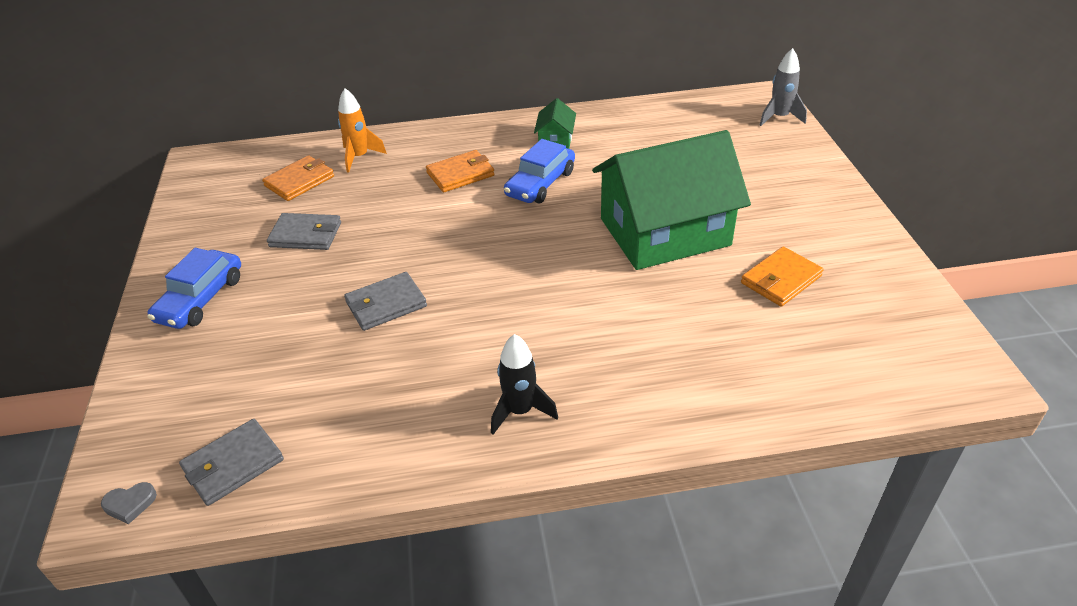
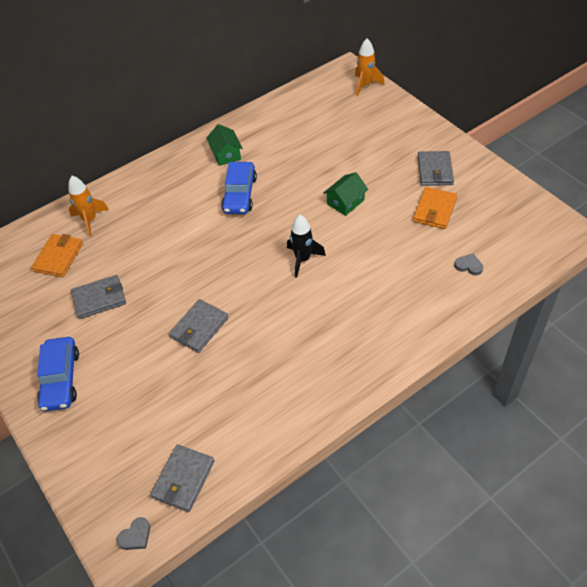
camera: 25 degrees left, 10 degrees up
(460, 174) = (177, 207): orange wallet -> none
(520, 411) = (338, 363): black rocket -> black rocket (303, 259)
(664, 232) = (345, 202): green house -> green house, size x0.40
(779, 117) = (365, 85): grey rocket -> orange rocket
(786, 363) = (468, 266): none -> grey heart
(811, 235) = (435, 170): none -> grey wallet

